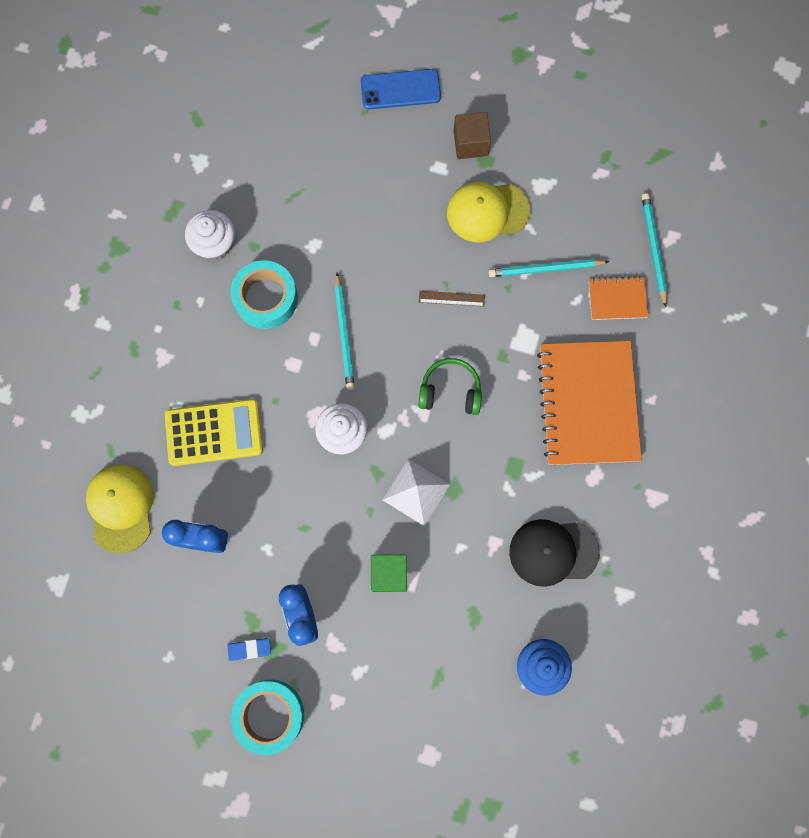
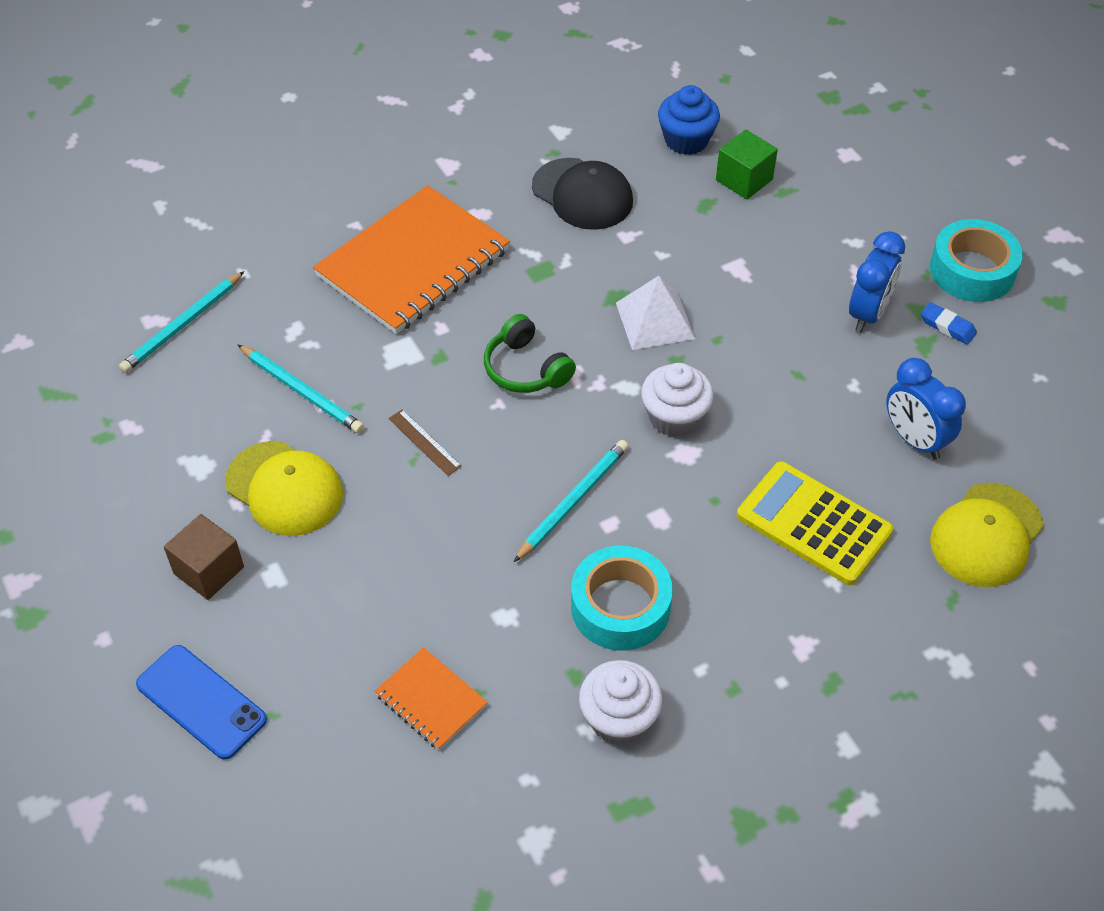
camera: 135 degrees left, 25 degrees down
(389, 574) = (751, 283): green cube -> green cube (744, 180)
(617, 299) = (274, 314): orange notebook -> orange notebook (431, 700)

